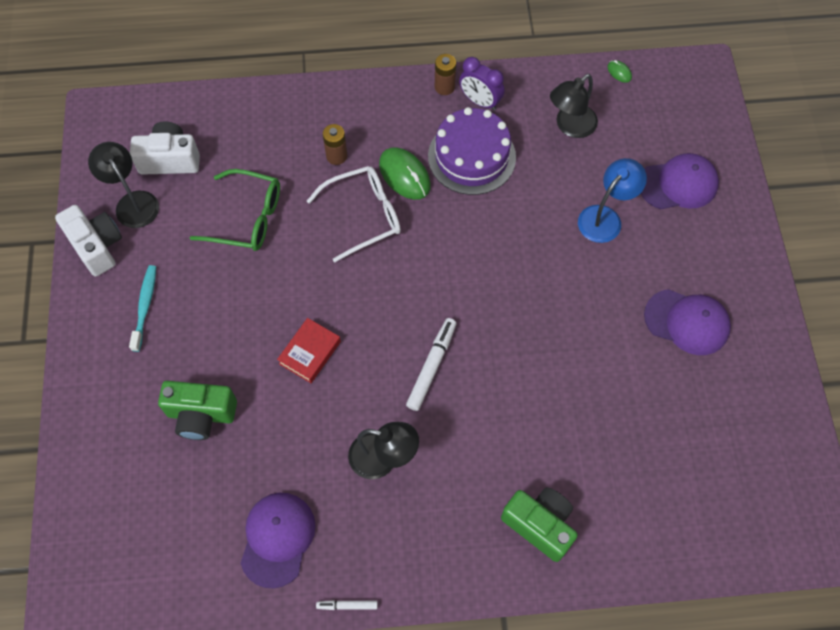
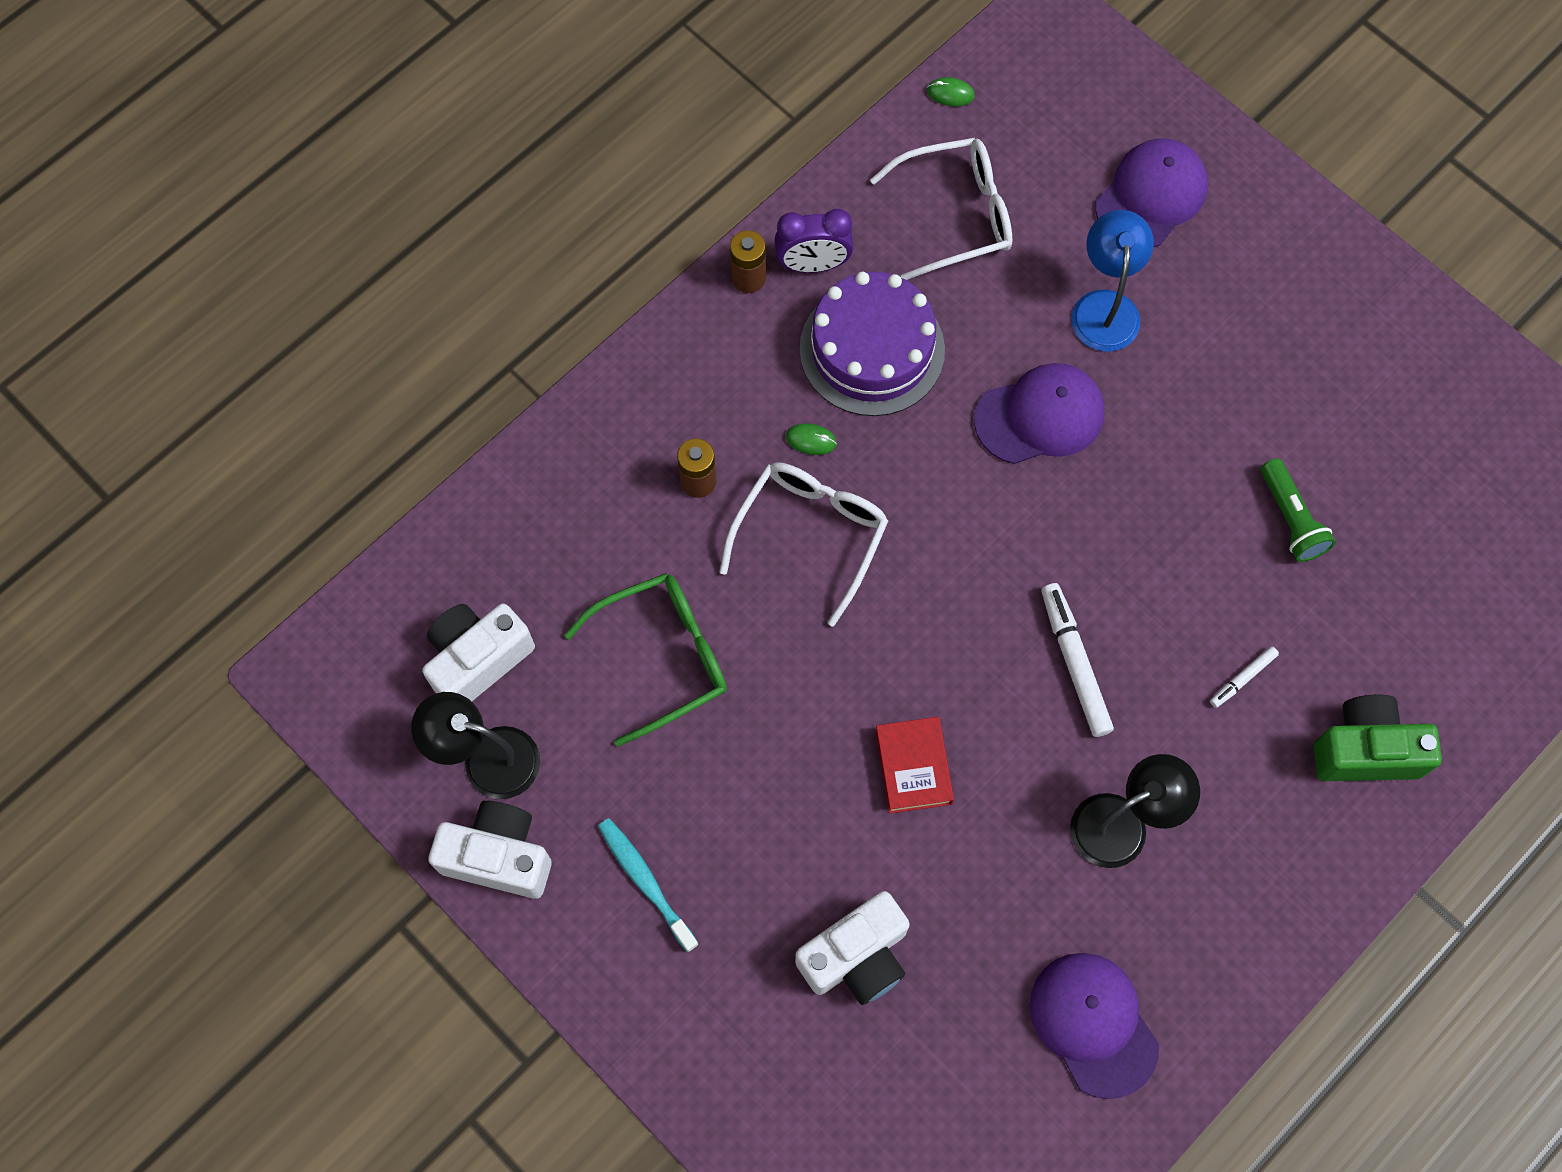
camera: 40 degrees left, 5 degrees up
(201, 415) = (856, 957): green camera -> white camera
(347, 605) = (1244, 1028): white marker -> white marker (1242, 678)
(404, 175) = (811, 440): green mouse -> green mouse, size x0.47
(570, 126) = (956, 215): black lamp -> white glasses
(607, 384) = (1291, 519): none -> green flashlight
(687, 322) = (1311, 369): purple cap -> purple cap (1040, 416)

